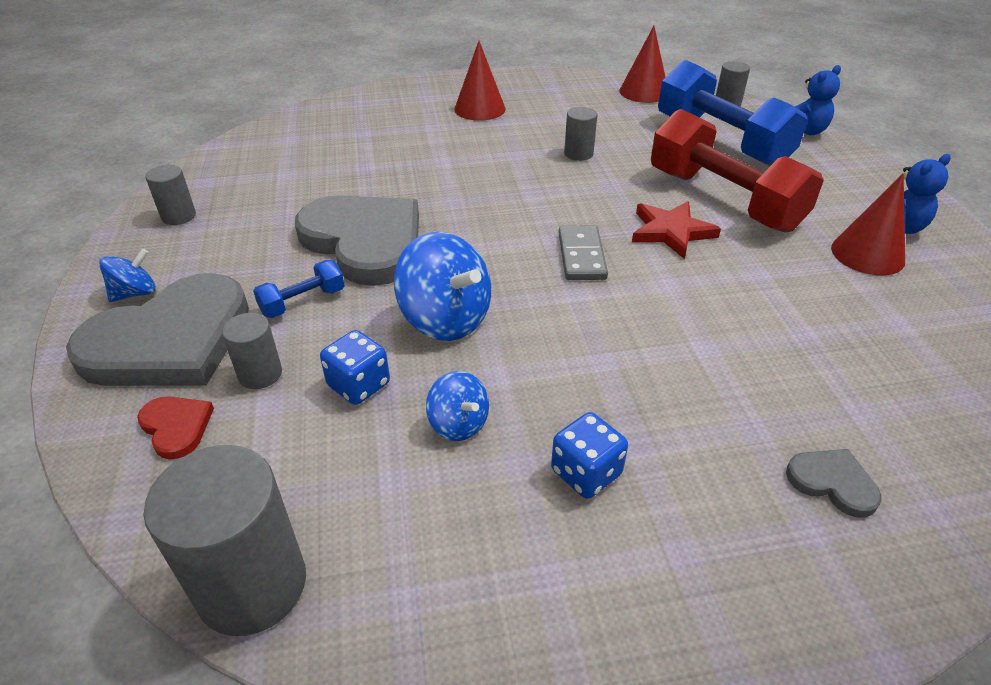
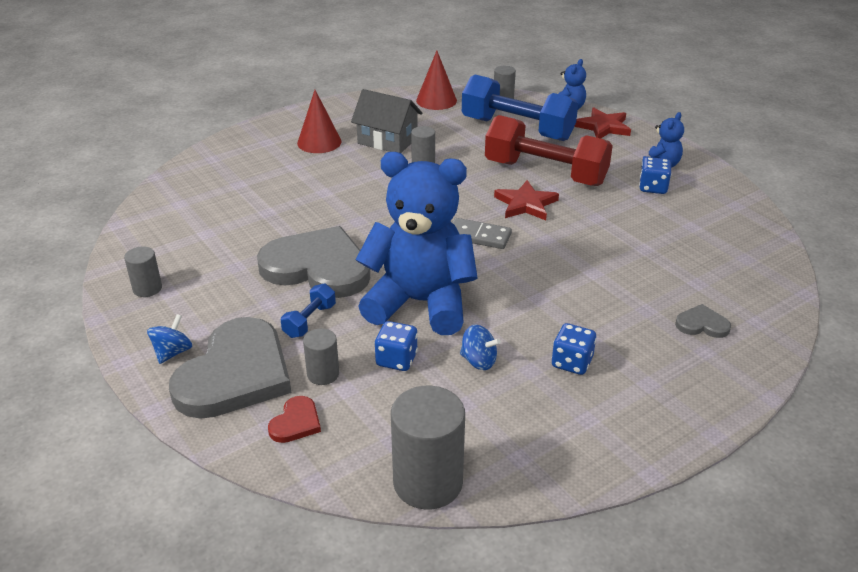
camera: 25 degrees left, 5 degrees down
(176, 427) = (296, 422): red heart -> red heart turned 90 degrees clockwise
(445, 319) = (420, 303): blue spinning top -> blue teddy bear
(555, 122) = (387, 140): none -> grey house
(581, 256) = (478, 236): grey domino -> grey domino turned 45 degrees counterclockwise
(840, 162) = (603, 127): none -> red star
(867, 254) = (653, 188): red cone -> blue dice

